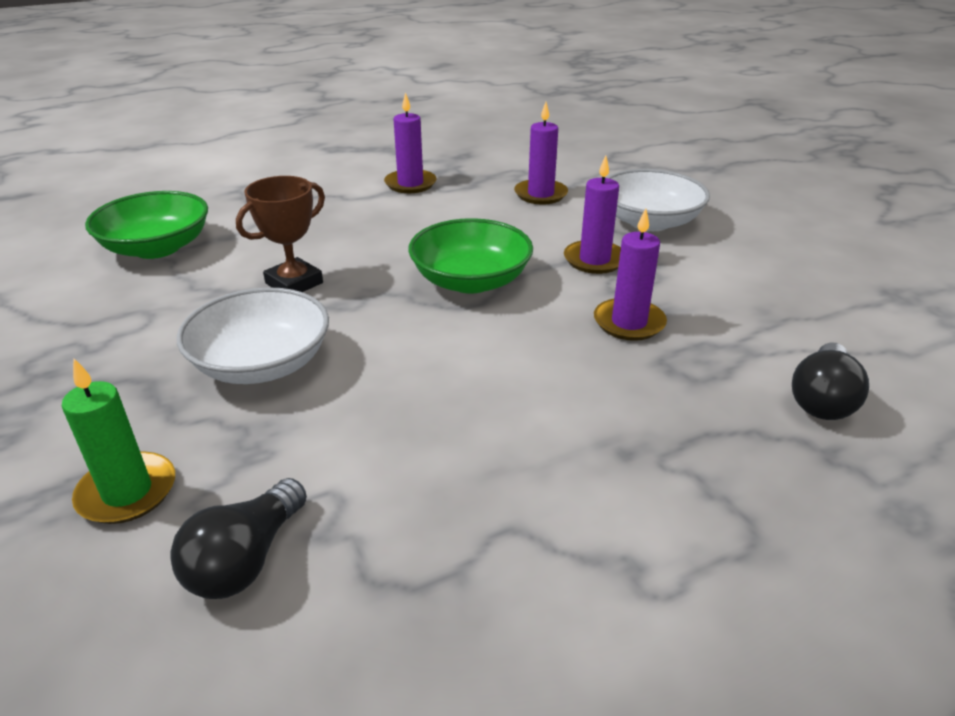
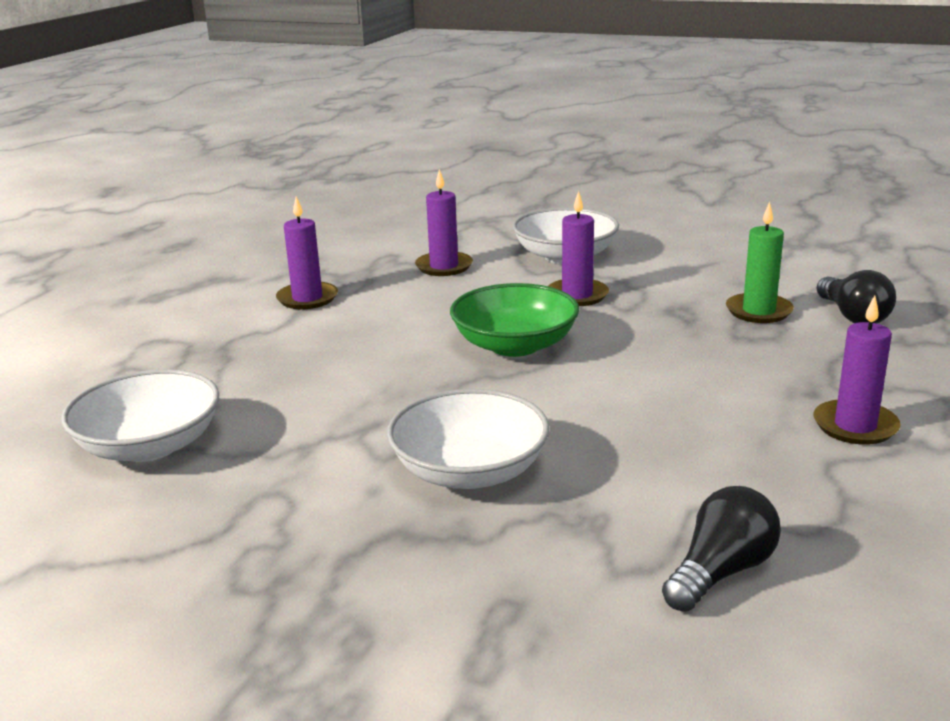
camera: 40 degrees left, 10 degrees down
(127, 492) = (552, 596): green candle -> green candle (758, 311)
(157, 248) = (149, 446): green bowl -> white bowl
(246, 559) = (720, 572): black light bulb -> black light bulb turned 120 degrees counterclockwise
(294, 283) = (367, 410): brown trophy -> none
(629, 323) = (676, 324): purple candle -> purple candle (855, 426)

